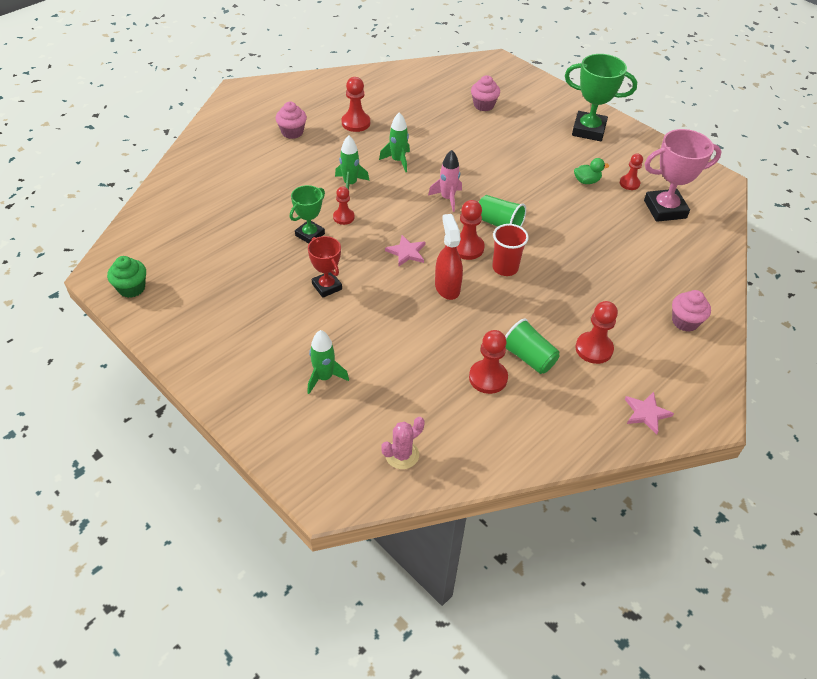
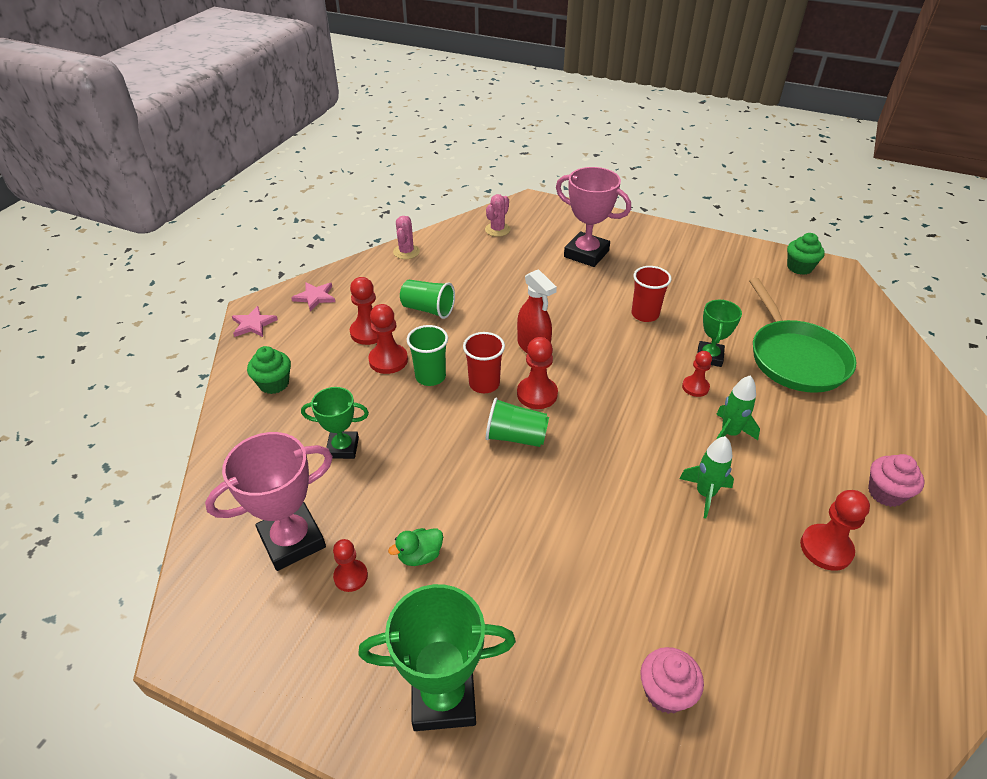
camera: 160 degrees right, 5 degrees down
(245, 214) = (794, 357): none -> green pan
(324, 377) = (586, 254): green rocket -> pink trophy
(327, 286) = (645, 314): red trophy -> red cup
(406, 252) = (597, 369): pink star -> pink star (253, 324)
(447, 198) = (599, 453): pink rocket -> none
(488, 378) = (457, 286): red pawn -> red pawn (388, 360)
(529, 453) = (406, 252): none -> pink cactus
(547, 287) = (430, 377): none -> green cup
(628, 253) = (343, 448): none -> green trophy
(685, 322) = (274, 383): pink cupcake -> green cupcake

